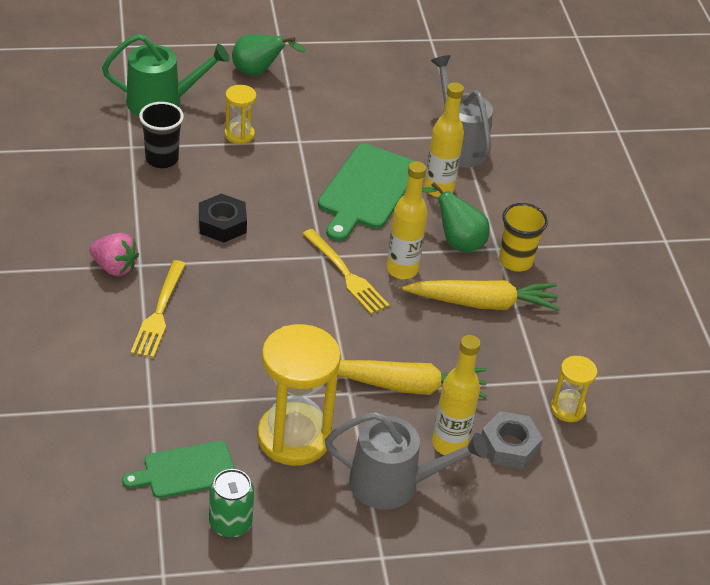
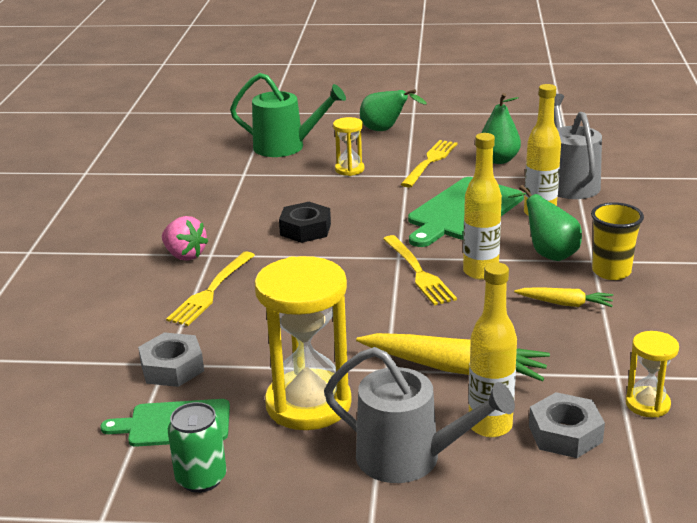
camera: 20 degrees right, 15 degrees down
(159, 409) = (172, 368): none -> grey nut
(162, 159) = (268, 183): black cup -> none
(317, 119) = (430, 162): none -> yellow fork
(384, 114) = (498, 160): none -> green pear
(483, 303) = (565, 304): yellow carrot -> yellow carrot, size x0.55

